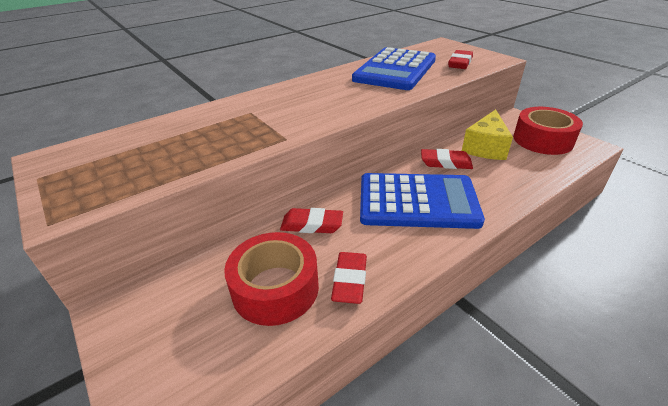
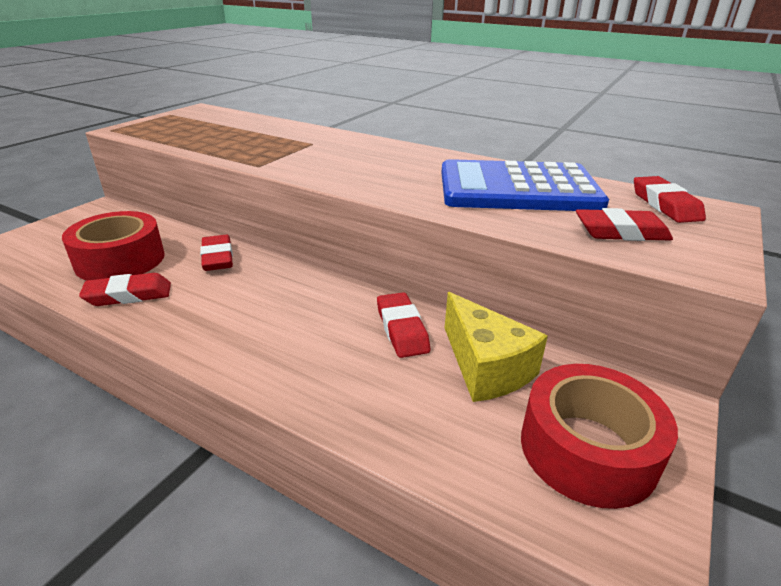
camera: 65 degrees right, 5 degrees down
(417, 201) = (285, 317): blue calculator -> none
(433, 49) = (665, 205): none -> red eraser
(485, 147) = (485, 367): yellow cheese -> yellow cheese turned 120 degrees counterclockwise

